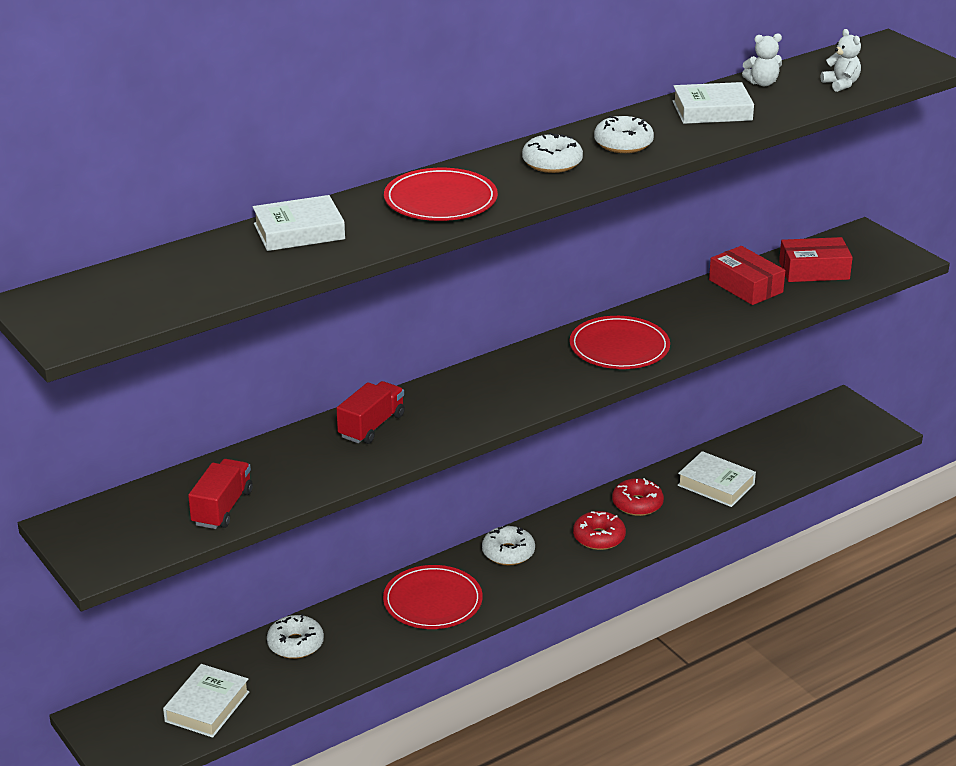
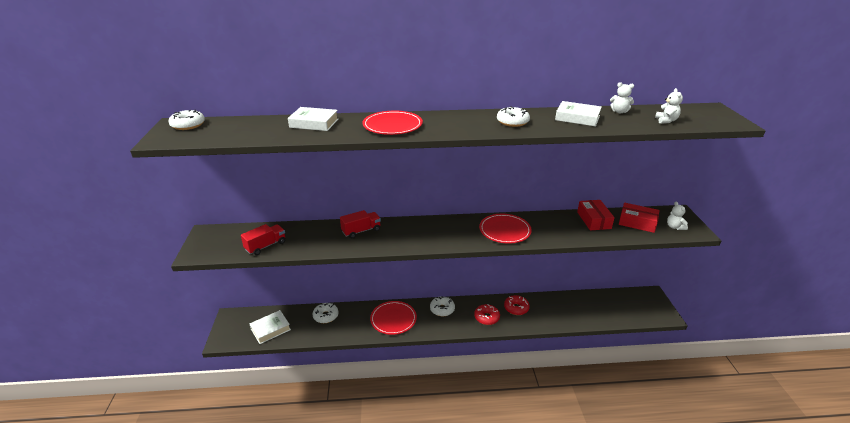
camera: 30 degrees right, 0 degrees up
(552, 163) = (466, 122): white donut -> white donut (188, 125)
(716, 485) = (560, 312): white book -> none
(872, 261) = (674, 227): none -> white teddy bear

